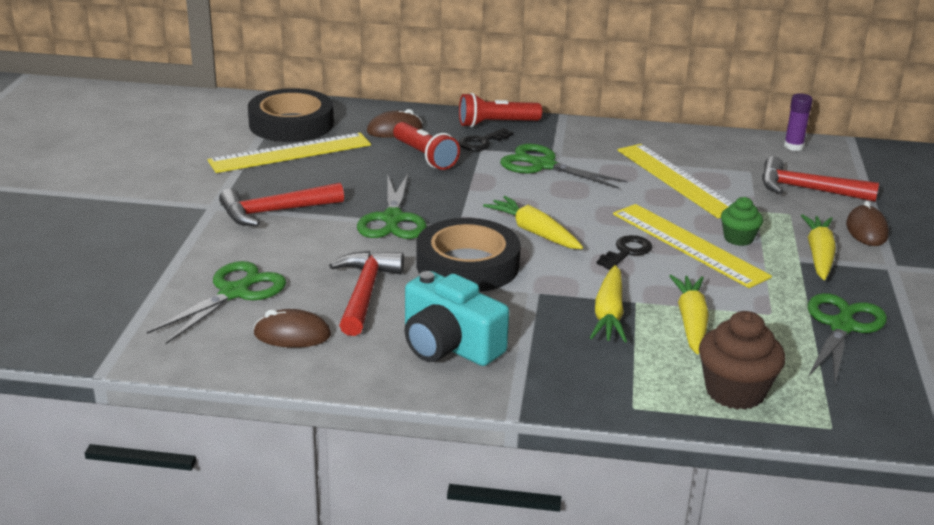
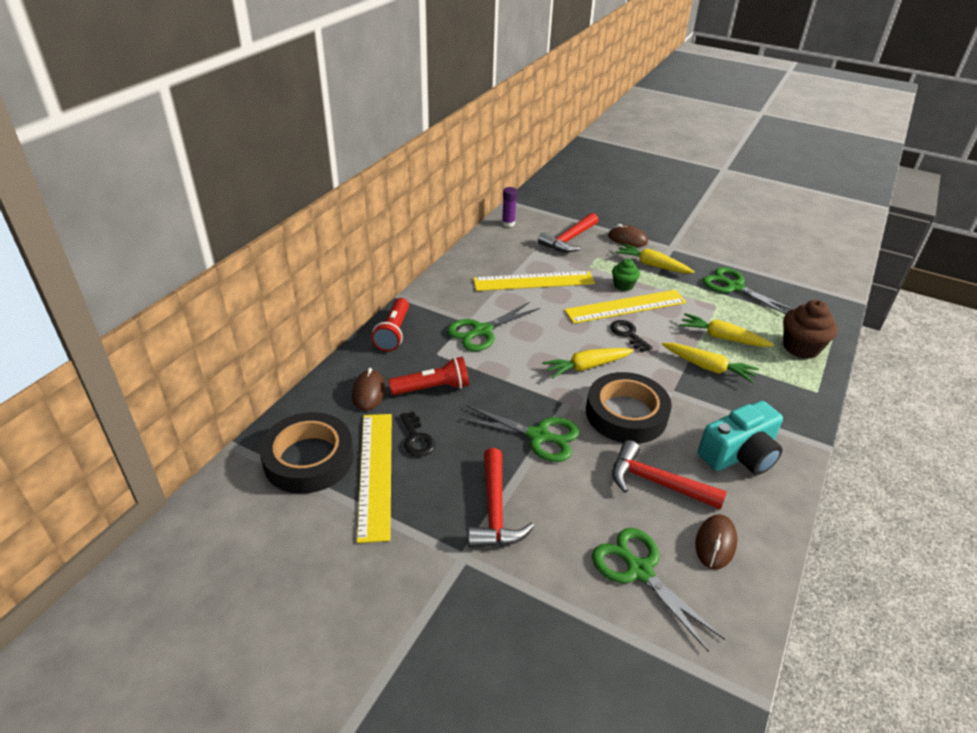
camera: 70 degrees left, 10 degrees up
(482, 142) = (424, 350): black key -> black key (416, 438)

